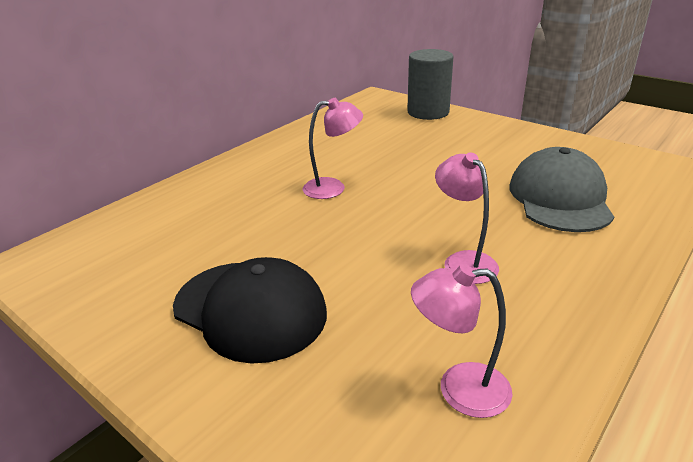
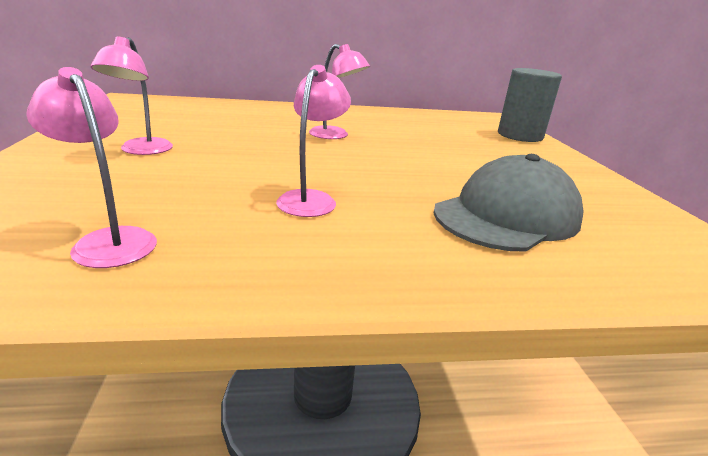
camera: 40 degrees right, 5 degrees down
(250, 309) = (142, 151): black cap -> pink lamp

